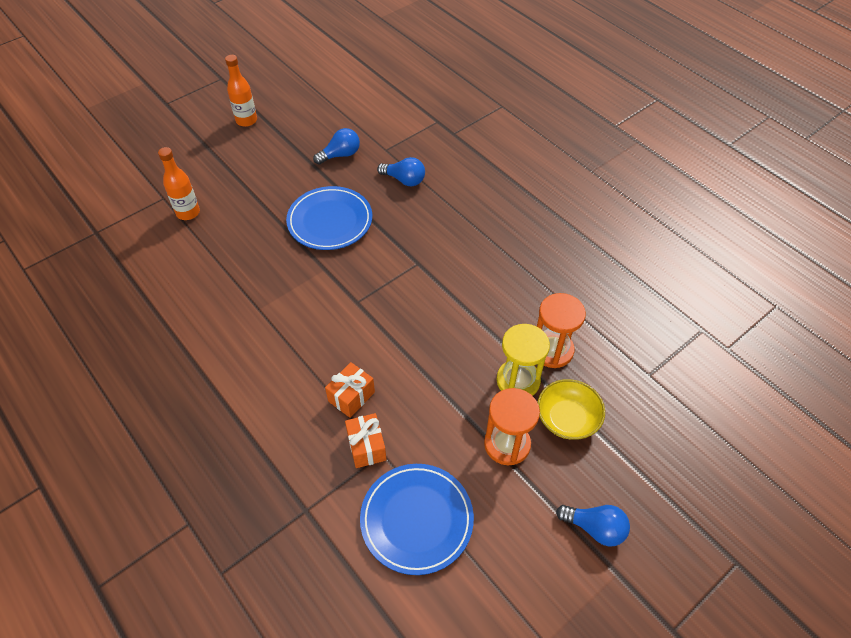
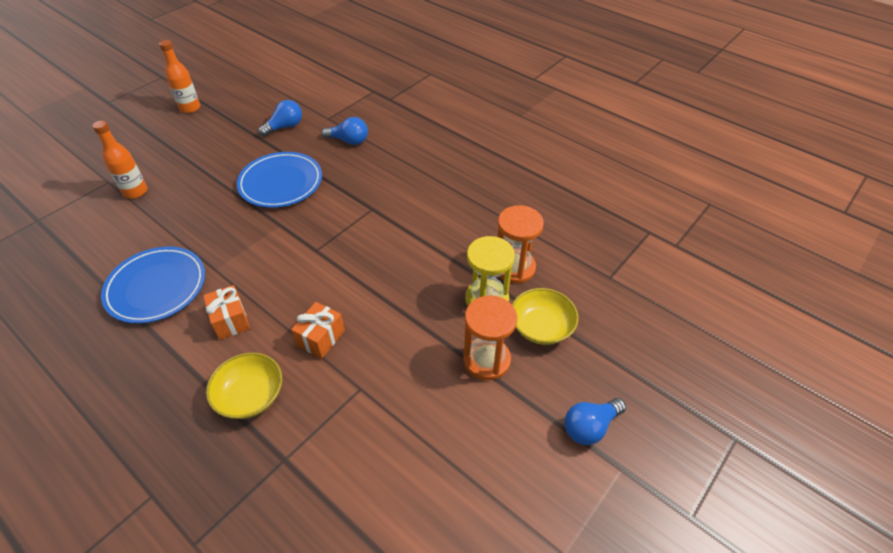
camera: 10 degrees left, 5 degrees down
(281, 444) = (250, 396): none -> yellow bowl
(366, 447) = (343, 384): orange gift -> orange gift (230, 320)
(416, 519) = (406, 449): blue plate -> blue plate (156, 287)
(595, 528) = (590, 427): blue light bulb -> blue light bulb turned 135 degrees clockwise

